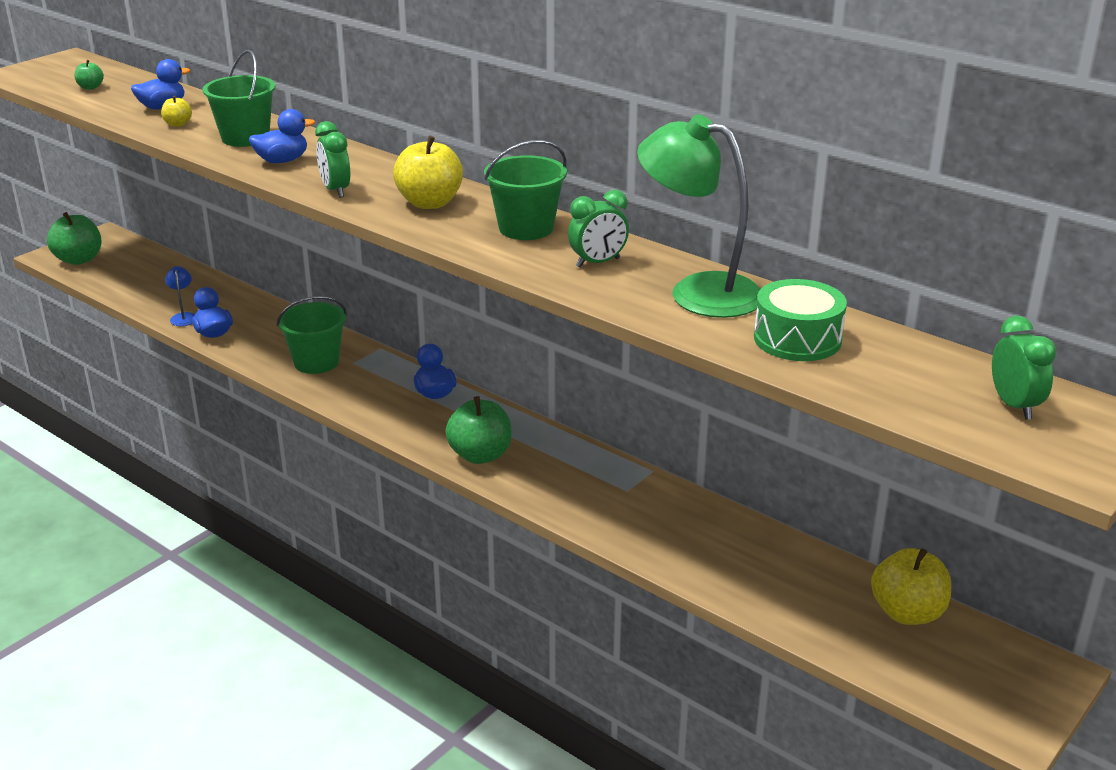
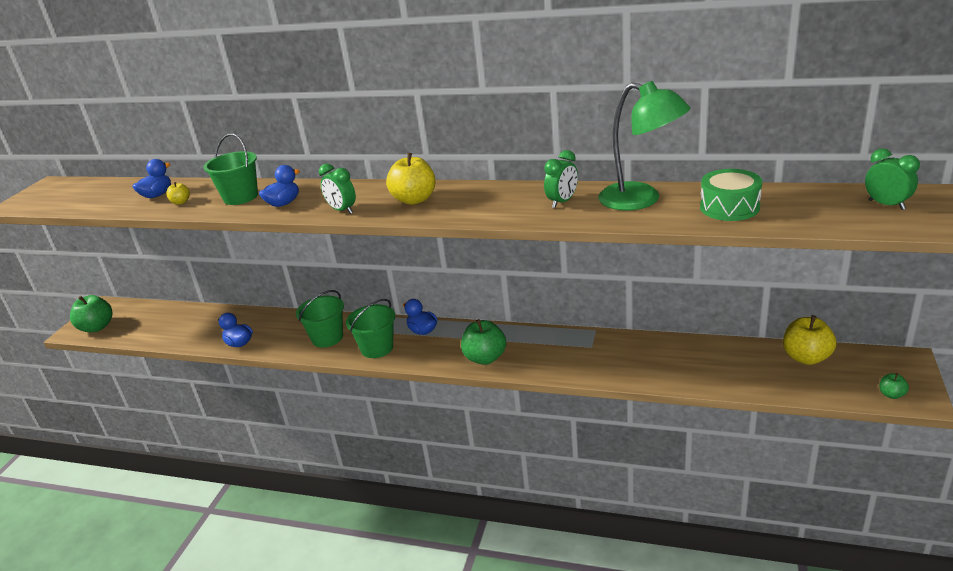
camera: 20 degrees left, 0 degrees up
(90, 87) = (87, 197): green apple -> green apple (891, 394)
(184, 317) = (208, 340): blue lamp -> none
(526, 228) = (494, 196): green bucket -> green bucket (377, 348)
(698, 292) = (641, 200): green lamp -> green lamp turned 150 degrees counterclockwise

